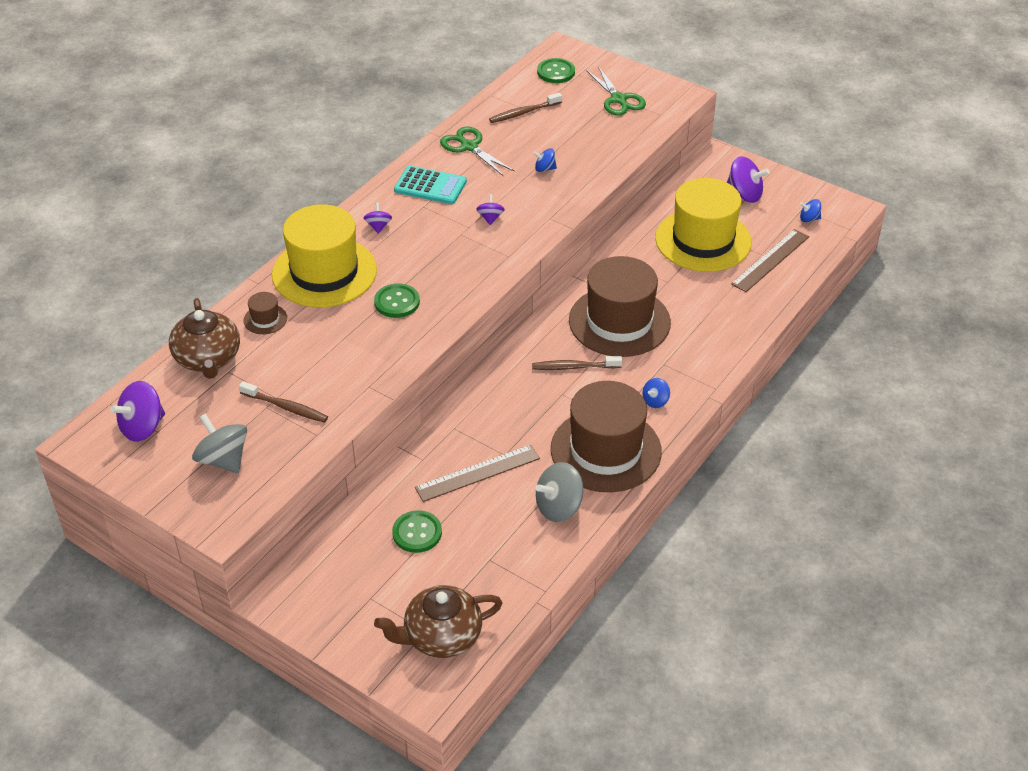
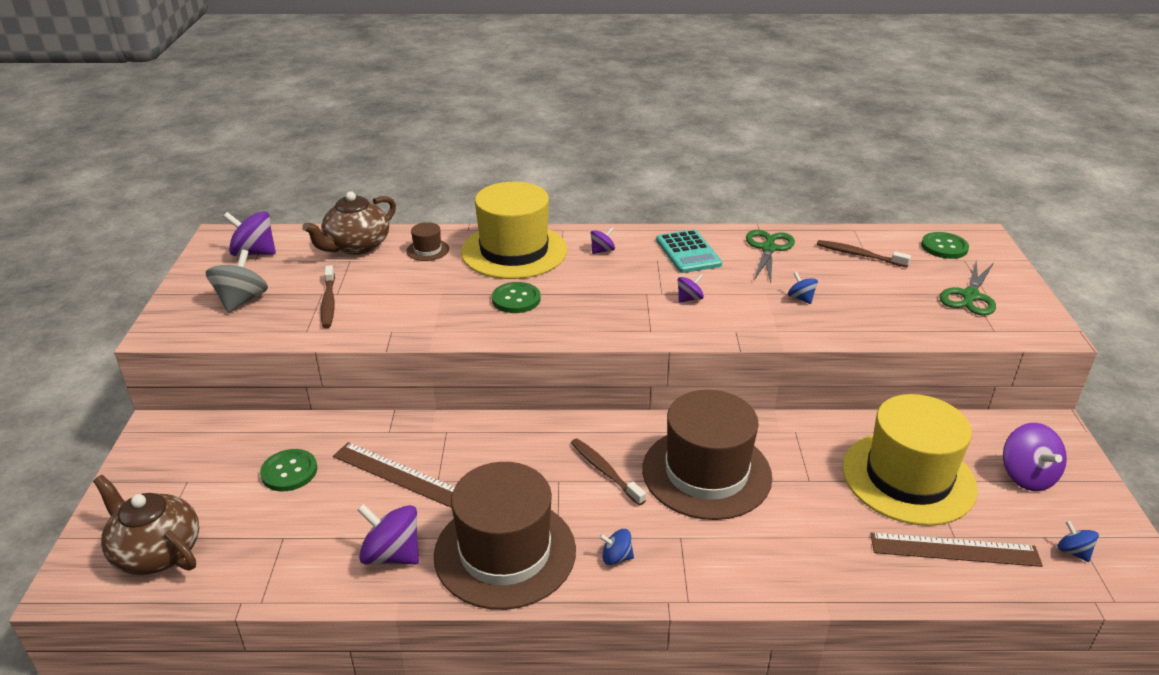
camera: 55 degrees right, 10 degrees down
(559, 507) = (392, 554): grey spinning top -> purple spinning top

